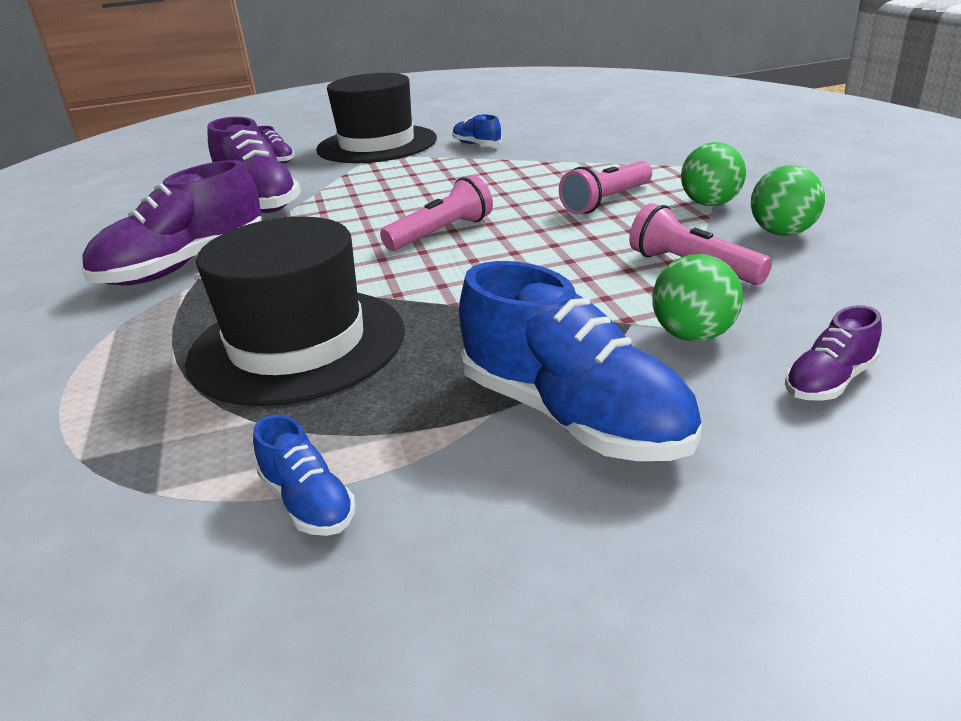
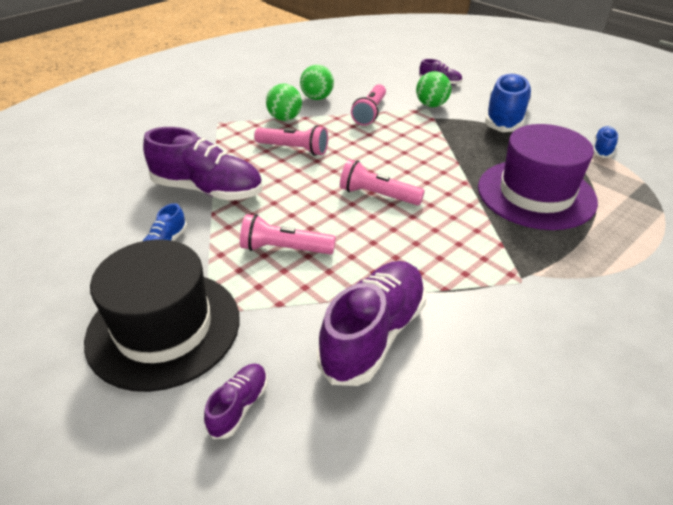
camera: 120 degrees left, 10 degrees up
(185, 266) = (514, 298): purple shoe -> purple shoe (208, 190)
(298, 344) = (536, 194): black hat -> purple hat
(410, 182) = (284, 249): none -> pink flashlight

